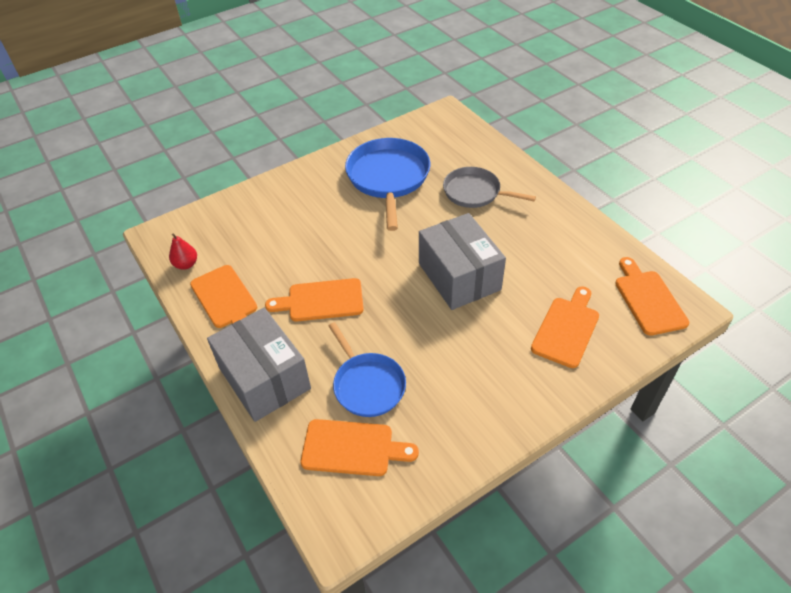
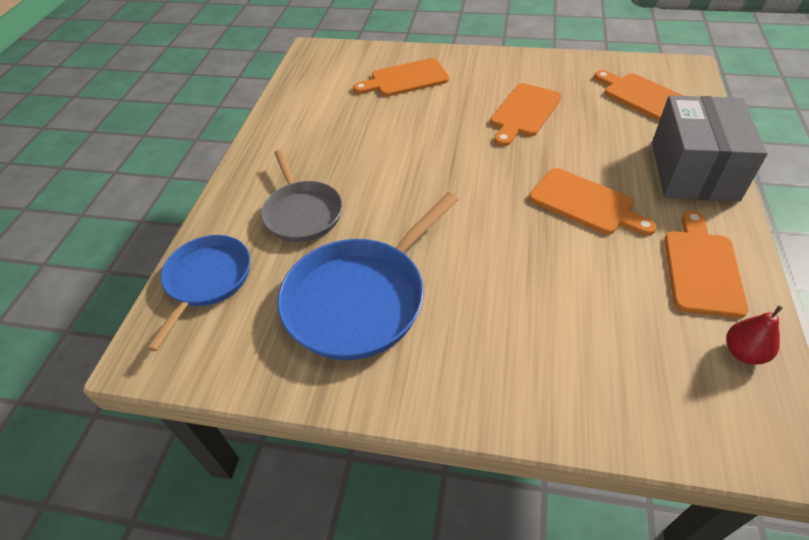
camera: 135 degrees left, 0 degrees up
(367, 385) = (598, 122): blue pan -> blue pan (207, 280)
(459, 276) = (431, 150): grey box -> none
(648, 299) = (326, 65): orange cutting board -> orange cutting board (524, 112)

